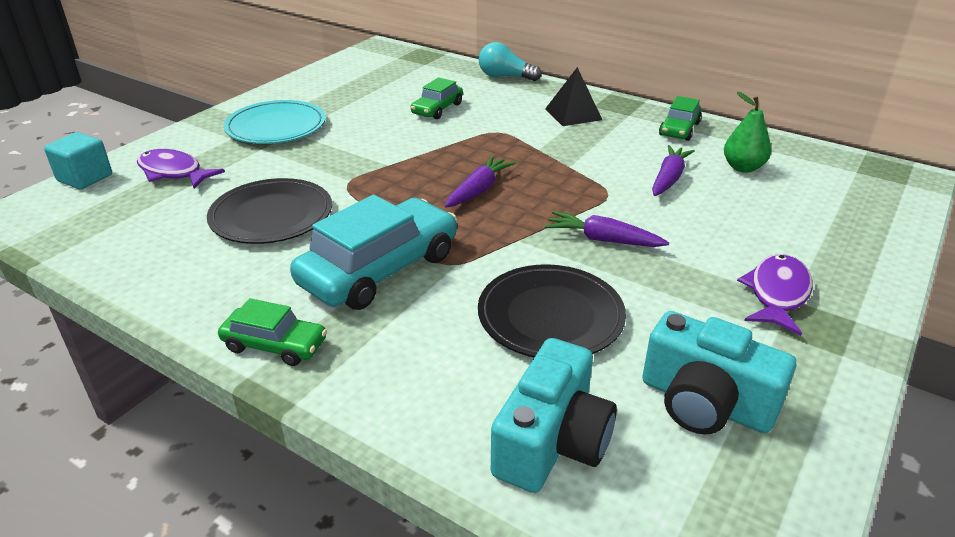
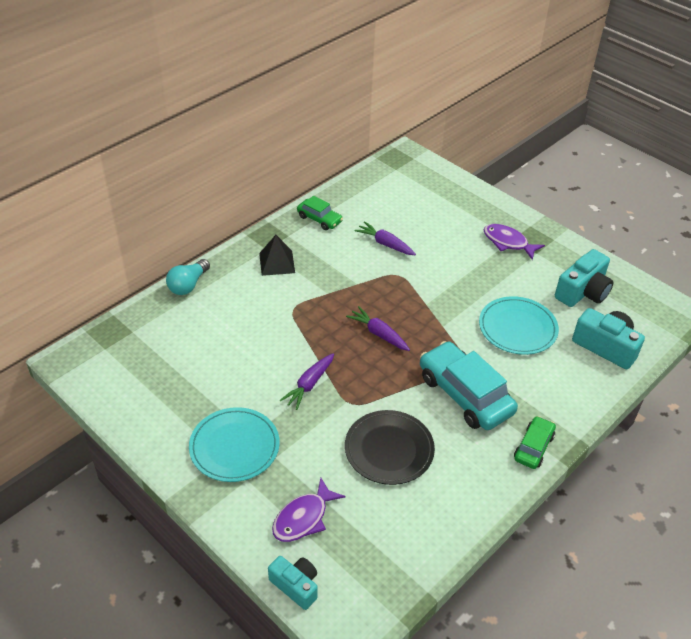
camera: 80 degrees left, 10 degrees up
(85, 178) = (296, 586): turquoise cube -> turquoise camera
(437, 109) = (238, 337): green car -> none
(550, 316) = (517, 328): black plate -> turquoise plate
(603, 240) = (449, 290): purple carrot -> purple carrot (309, 385)
(743, 167) = (380, 210): green pear -> none

